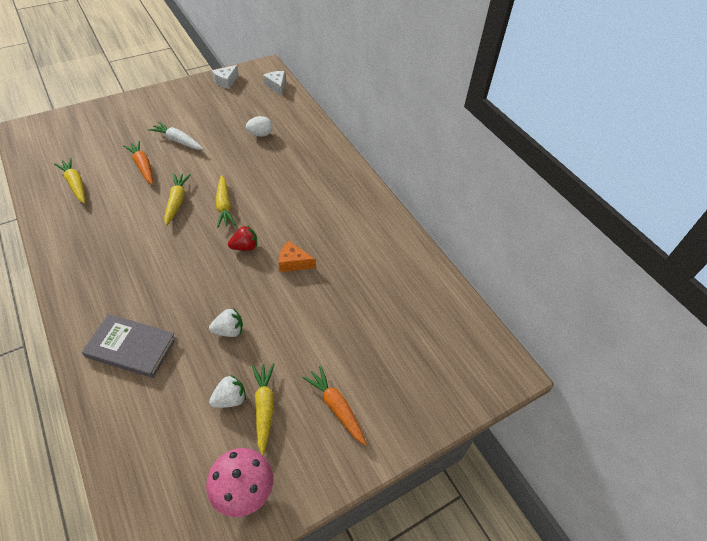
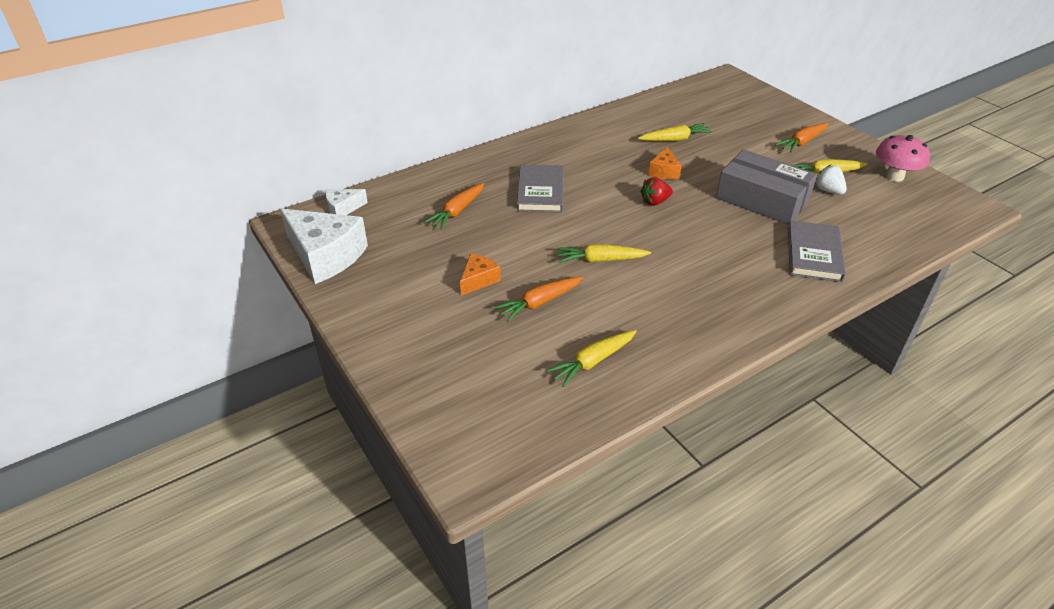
camera: 90 degrees left, 10 degrees down
(178, 141) = (478, 280): white carrot -> orange cheese
(224, 206) = (597, 223): yellow carrot -> yellow carrot (675, 139)
(226, 81) = (325, 256): white cheese -> white cheese, size x2.03
(229, 330) = (762, 199): white strawberry -> grey box
(245, 247) = (655, 202): red strawberry -> red strawberry turned 90 degrees counterclockwise
(260, 134) = (457, 211): white egg -> orange carrot
(276, 178) = (540, 192): none -> grey book

